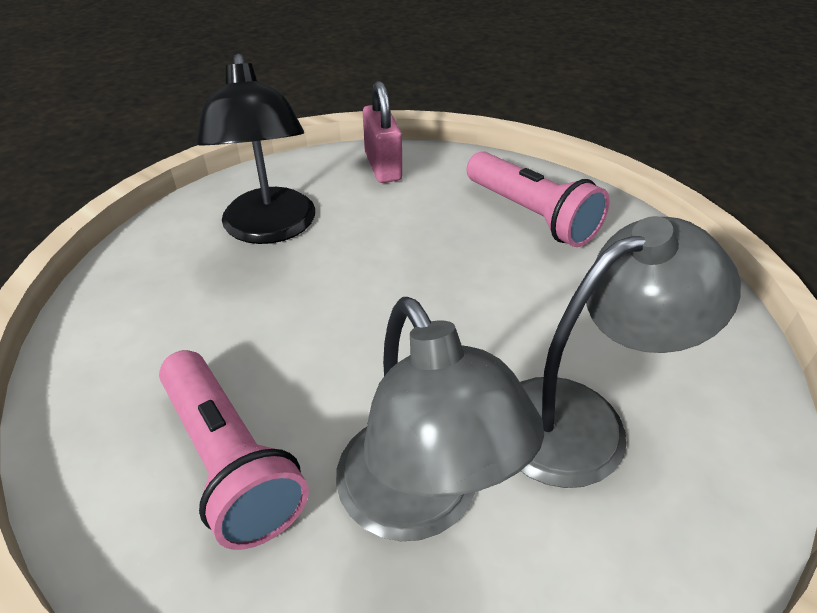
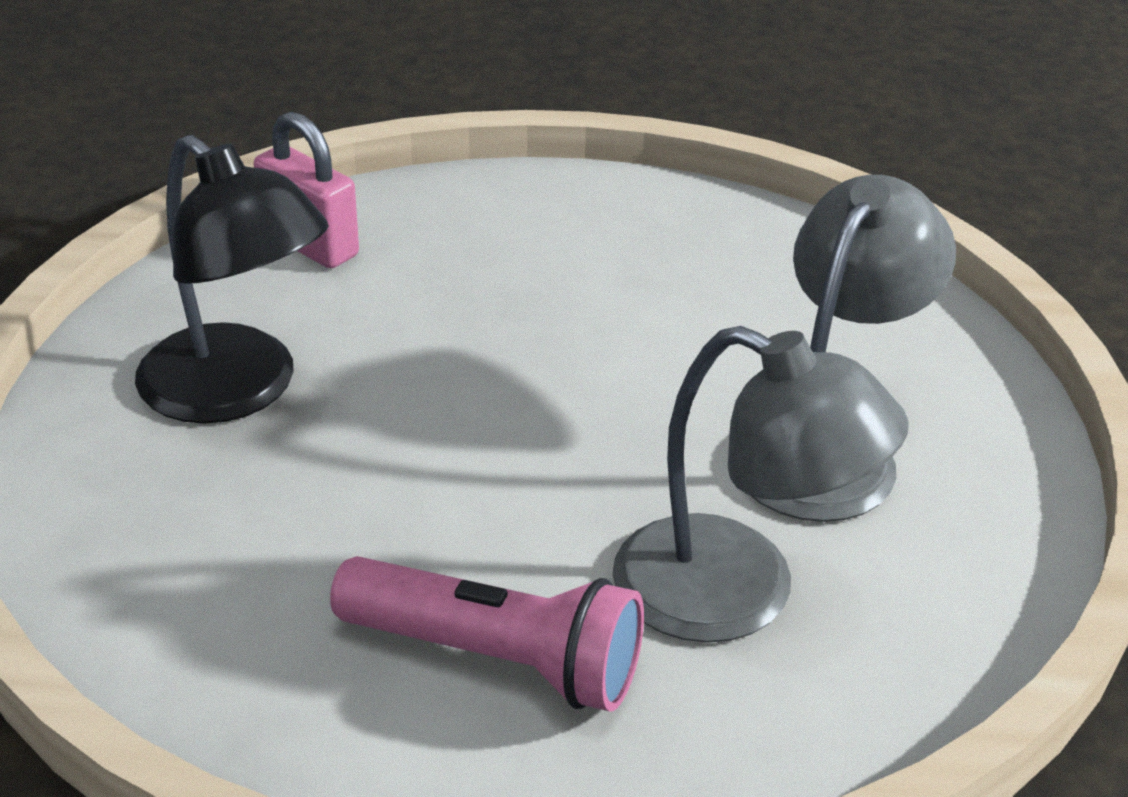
camera: 35 degrees left, 5 degrees down
(531, 215) = (579, 240): pink flashlight -> none

